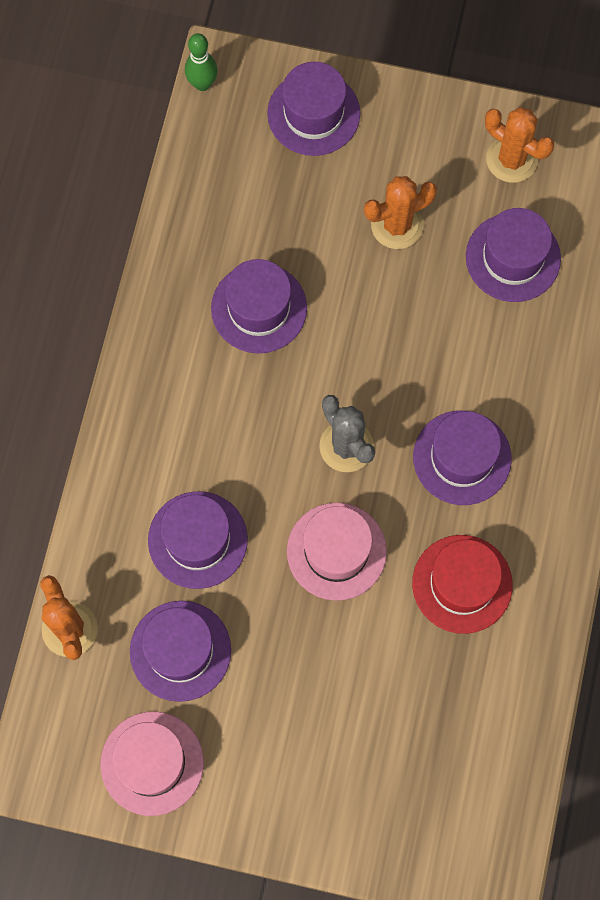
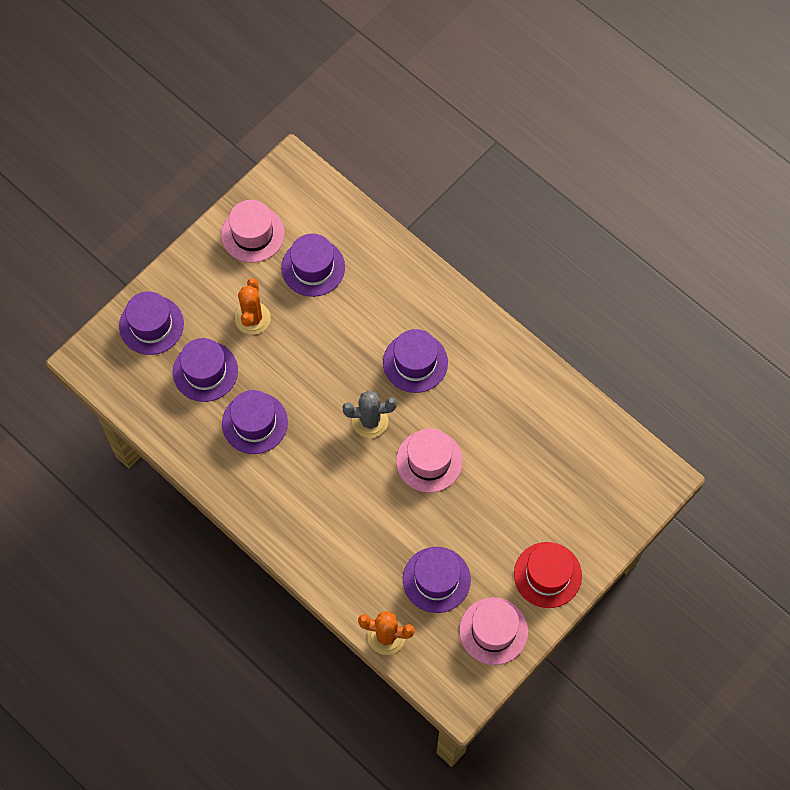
camera: 60 degrees left, 5 degrees down
(197, 540) = (376, 534): purple hat -> purple hat (205, 371)
(202, 84) = (89, 377): green bowling pin -> none
(462, 584) = (488, 404): red hat -> red hat (547, 575)
(511, 159) = (252, 234): orange cactus -> pink hat

